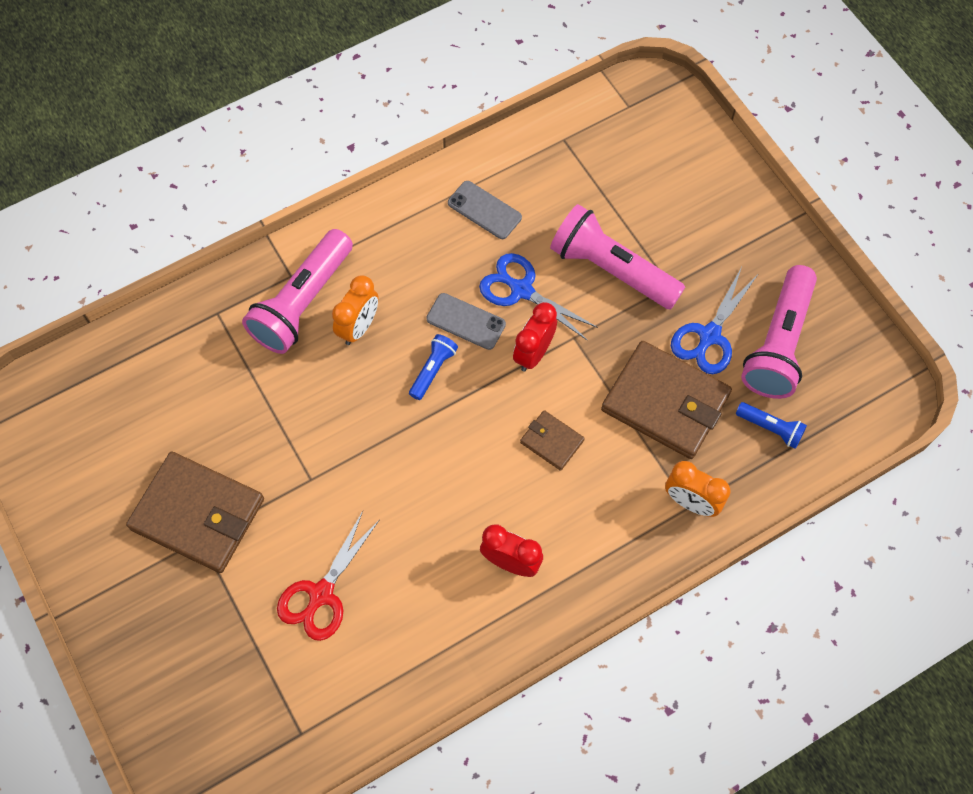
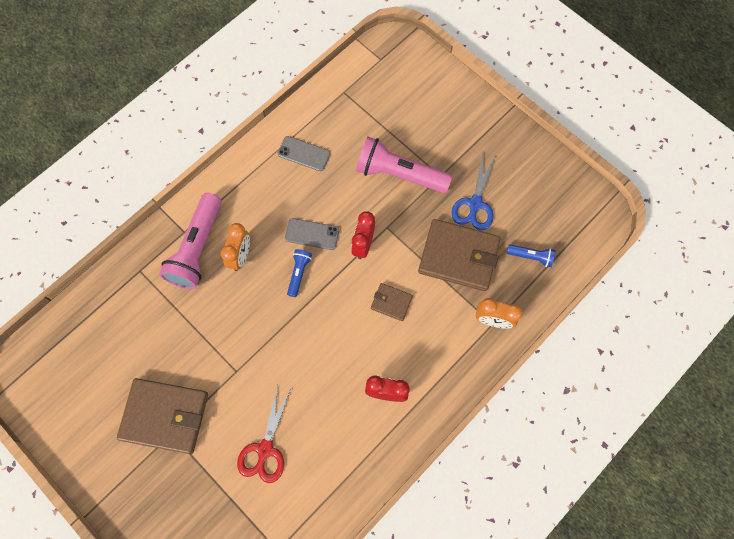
camera: 15 degrees left, 5 degrees up
(522, 290) = (343, 203): blue scissors -> none
(778, 343) = (521, 198): pink flashlight -> none

